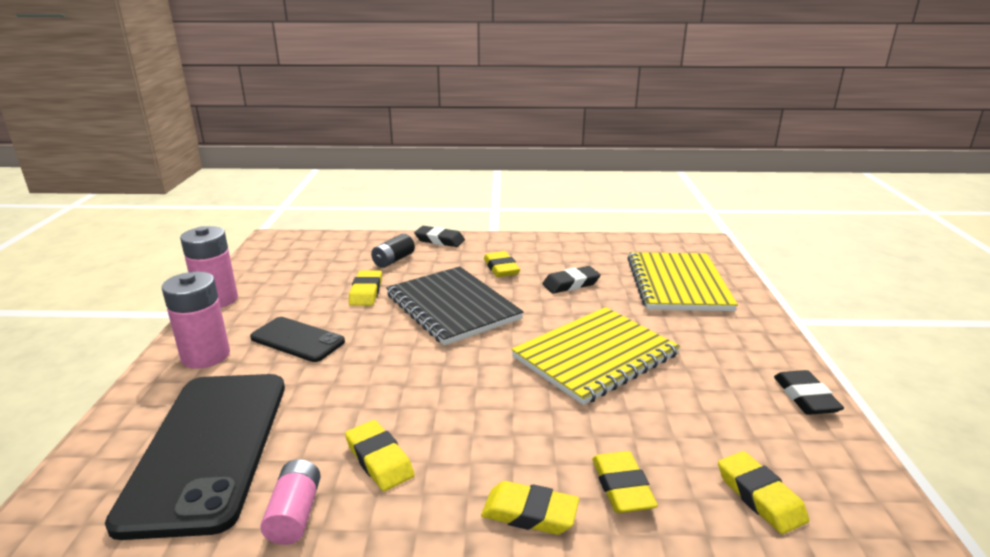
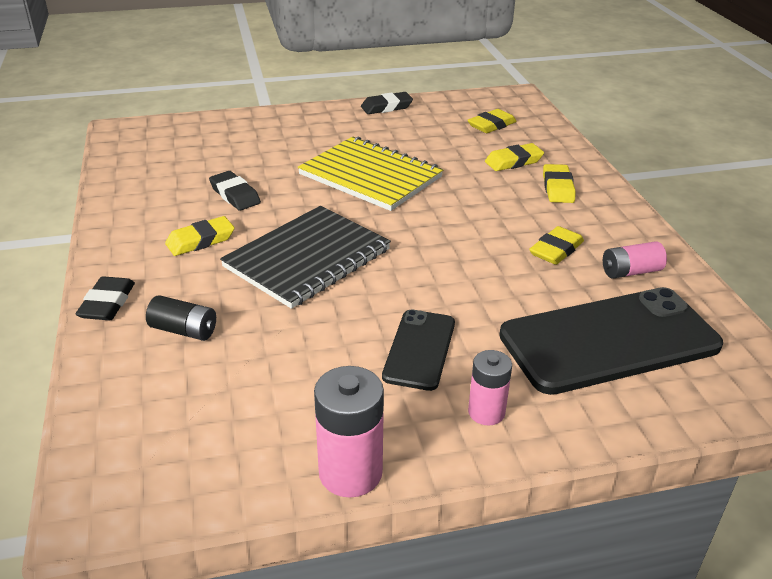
camera: 105 degrees left, 10 degrees up
(206, 356) = (486, 412): pink battery -> pink battery, size x0.63
(366, 292) = (287, 329): yellow eraser -> none
(677, 284) = (224, 143): yellow notebook -> none

